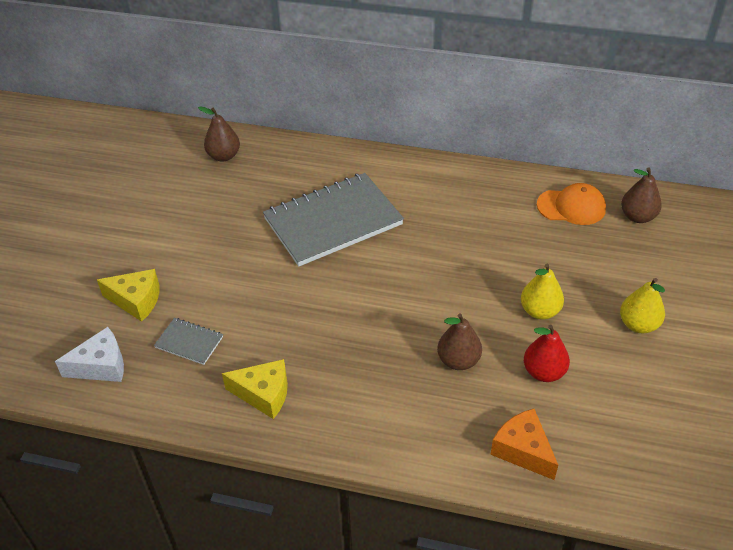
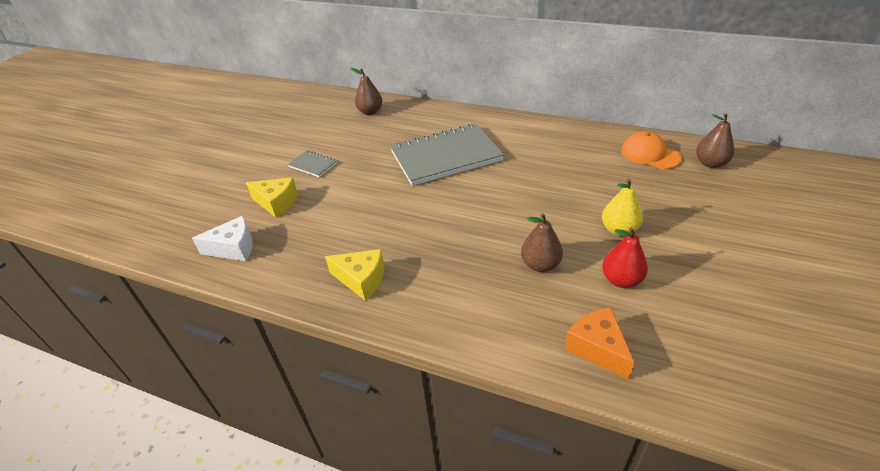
camera: 10 degrees right, 5 degrees down
(189, 342) = (309, 235): grey notebook -> grey notebook (313, 165)
(571, 207) = (650, 154): orange cap -> orange cap turned 150 degrees counterclockwise
(638, 324) = (714, 246): yellow pear -> none

